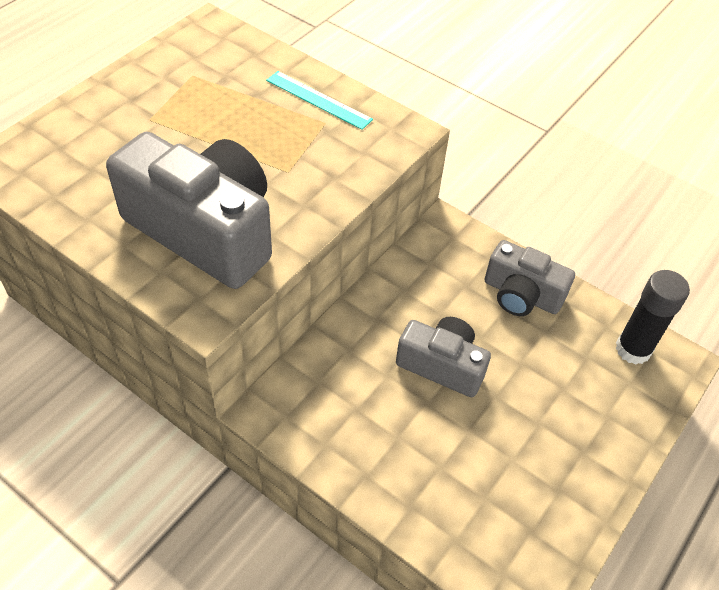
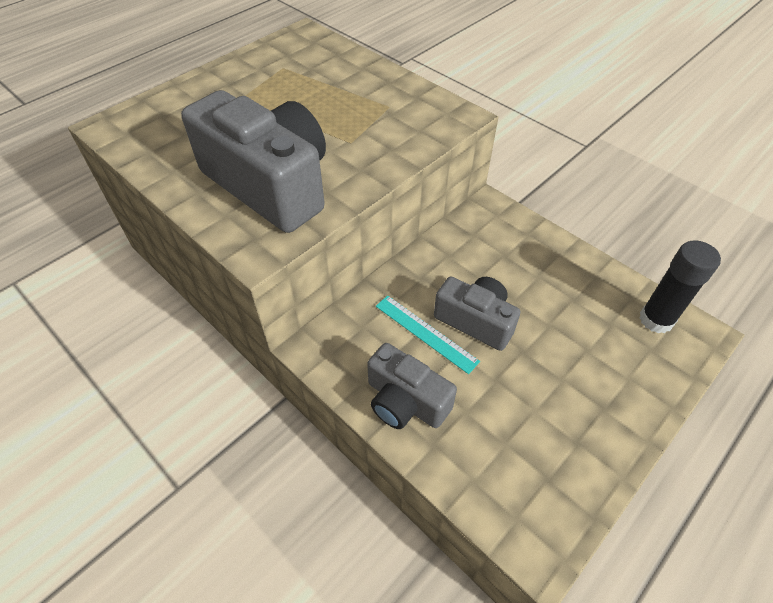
camera: 10 degrees right, 0 degrees up
(318, 100) = (385, 89): turquoise ruler -> turquoise ruler (425, 333)
(521, 295) = (553, 266): grey camera -> grey camera (405, 401)

